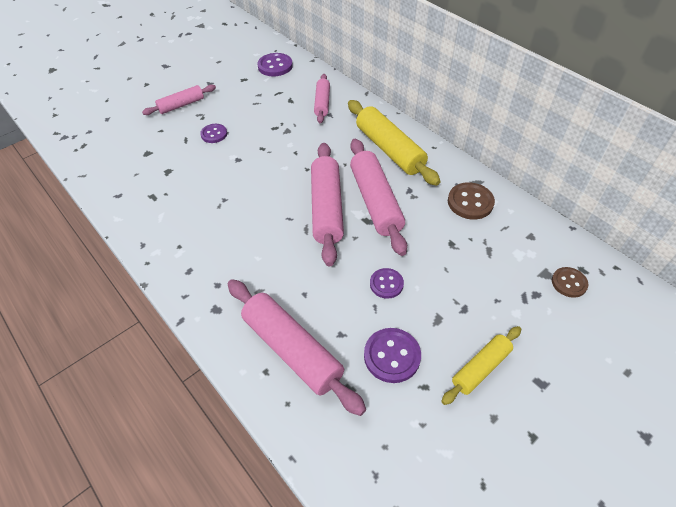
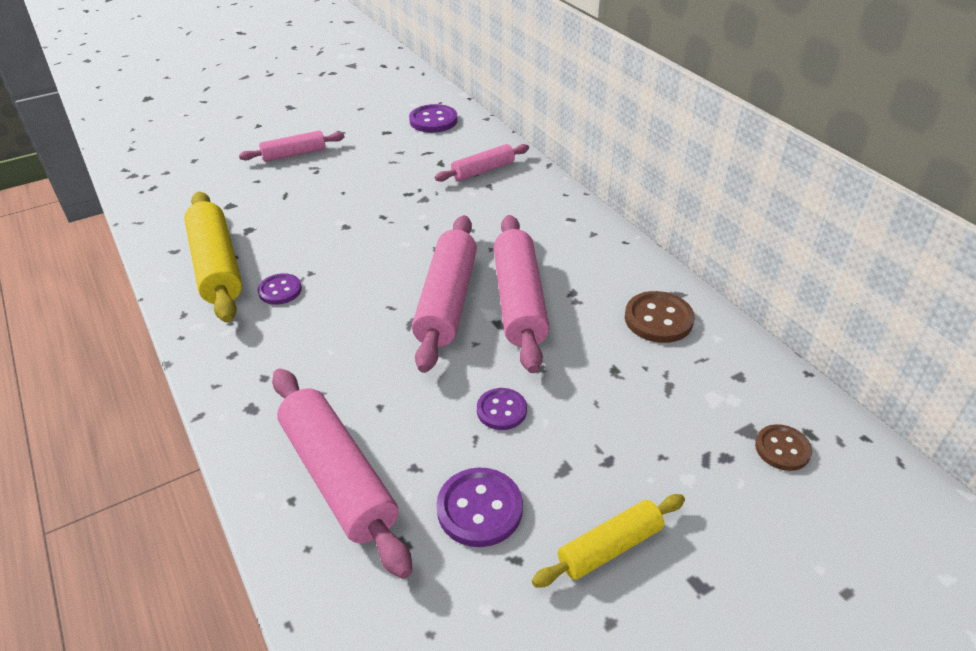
camera: 10 degrees right, 10 degrees down
(214, 134) = (324, 193): purple button -> purple button (280, 290)
(322, 103) = (483, 171): pink rolling pin -> pink rolling pin turned 45 degrees clockwise
(389, 150) = (559, 238): yellow rolling pin -> yellow rolling pin (216, 266)

